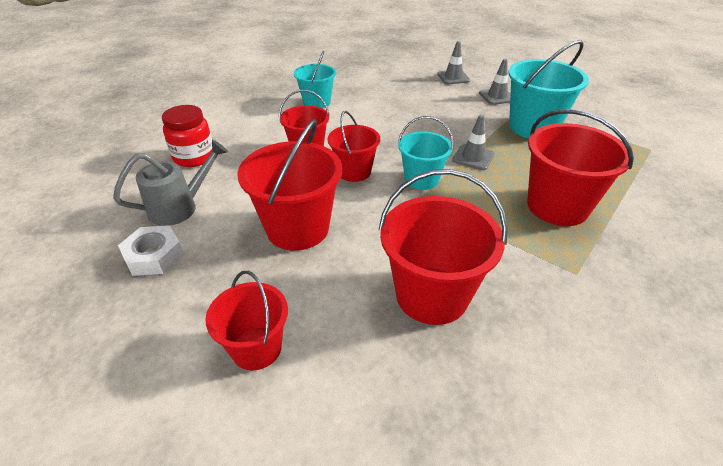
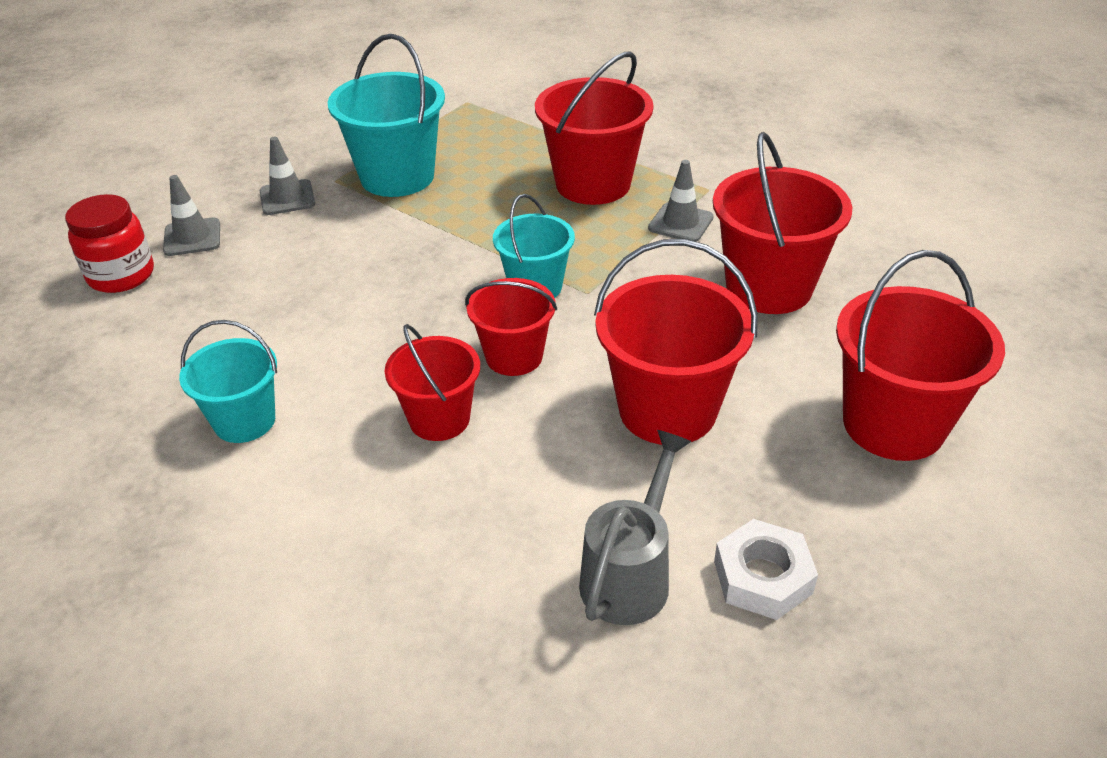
camera: 90 degrees left, 0 degrees up
(180, 207) = (630, 575): grey watering can -> grey watering can turned 60 degrees clockwise
(194, 157) = (453, 596): red jar -> red jar (121, 275)
(256, 348) = (893, 424): red bucket -> red bucket, size x1.61
(473, 157) = (478, 236): grey traffic cone -> grey traffic cone (680, 223)

